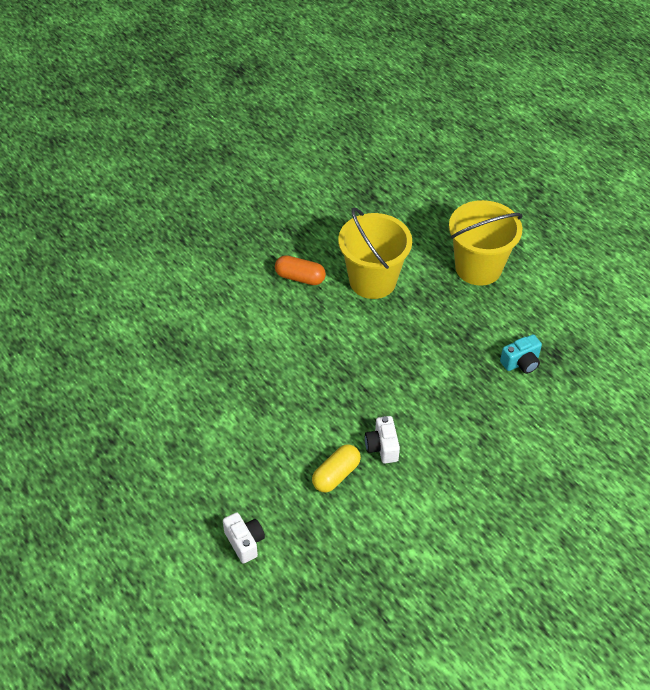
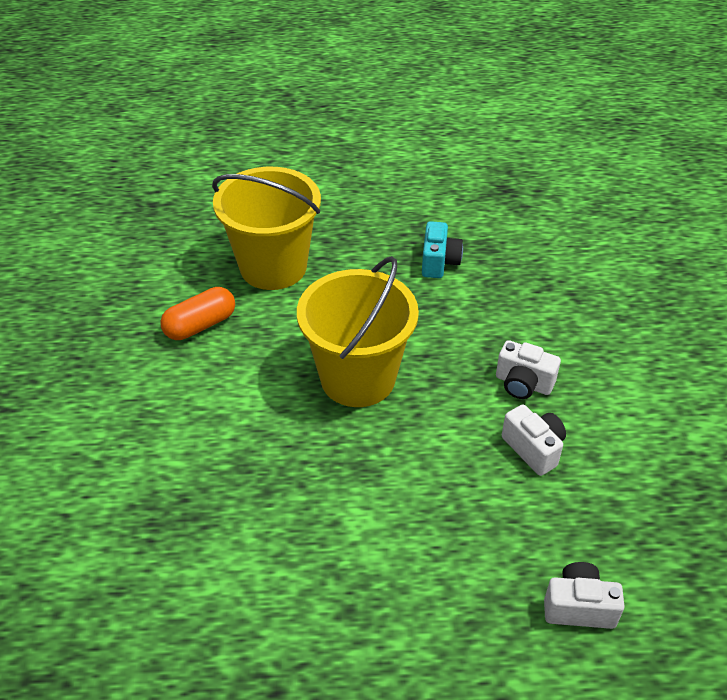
camera: 55 degrees left, 5 degrees down
(336, 475) = (533, 449): yellow capsule -> white camera
(478, 268) = (341, 182): yellow bucket -> yellow bucket (357, 378)
(521, 363) = (495, 217): turquoise camera -> turquoise camera (439, 262)

